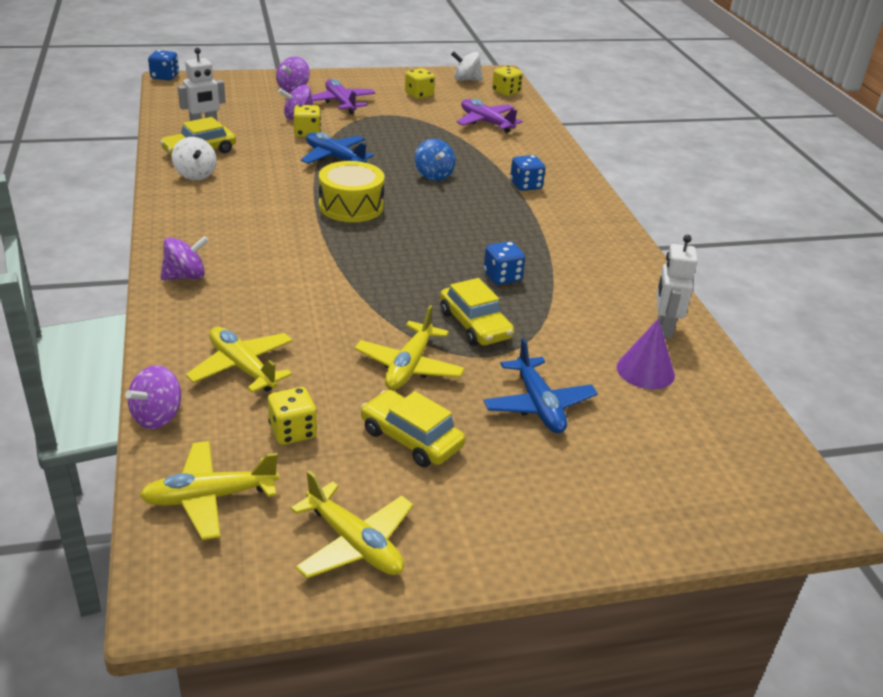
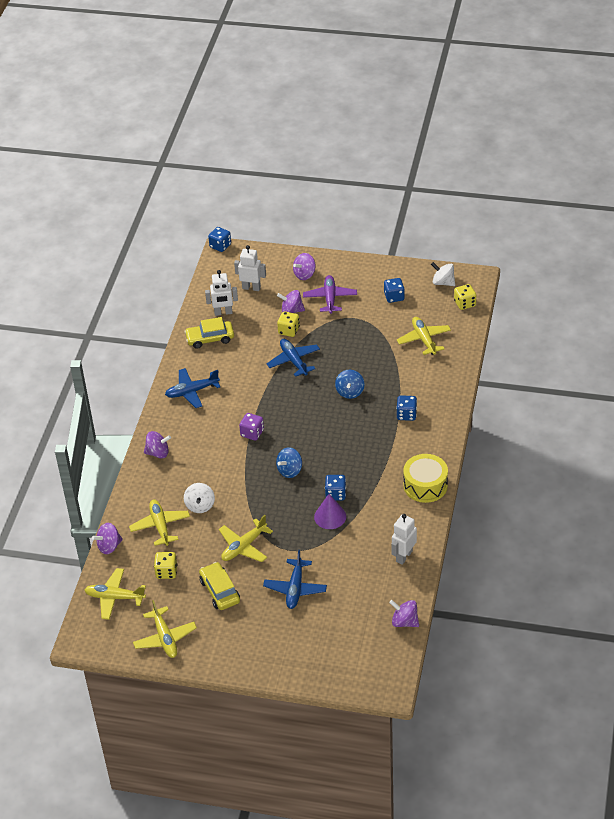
camera: 30 degrees right, 10 degrees up
(195, 174) = (198, 362): white spinning top -> white spinning top (200, 506)
(203, 203) = (192, 391): none -> blue plane
(230, 104) = (251, 288): none -> white robot
(326, 232) = (252, 433): none -> purple dice
(351, 206) = (279, 412): yellow drum -> yellow drum (425, 485)
(413, 263) = (290, 470): none -> blue spinning top
(419, 95) = (394, 297): yellow dice -> blue dice
(475, 325) = (296, 527): yellow car -> none
(486, 122) = (424, 339): purple plane -> yellow plane
(645, 371) = (369, 582): purple cone -> purple cone (330, 516)
(746, 410) = (404, 622): none -> purple spinning top

